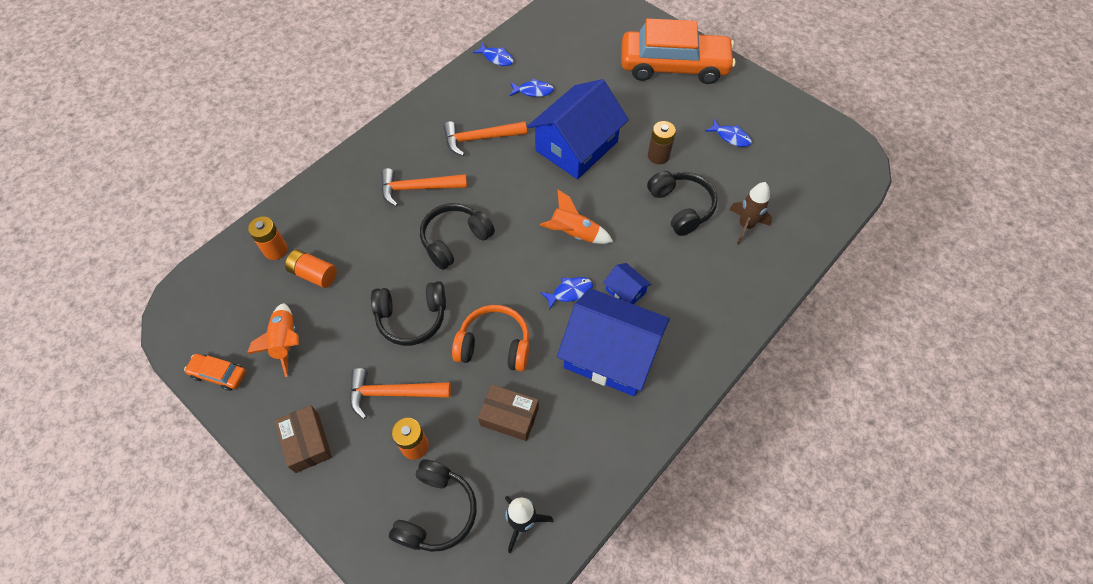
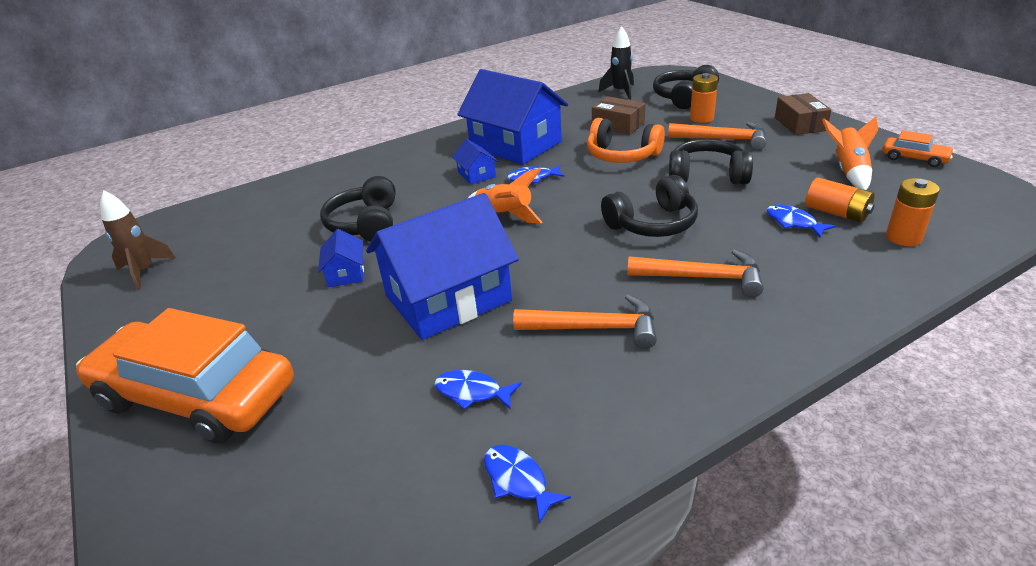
camera: 160 degrees left, 25 degrees down
(658, 156) = (346, 273): brown battery -> blue house
(731, 137) = (233, 281): blue fish -> blue fish (793, 222)
(745, 226) = (314, 204): brown rocket -> brown rocket (144, 271)

